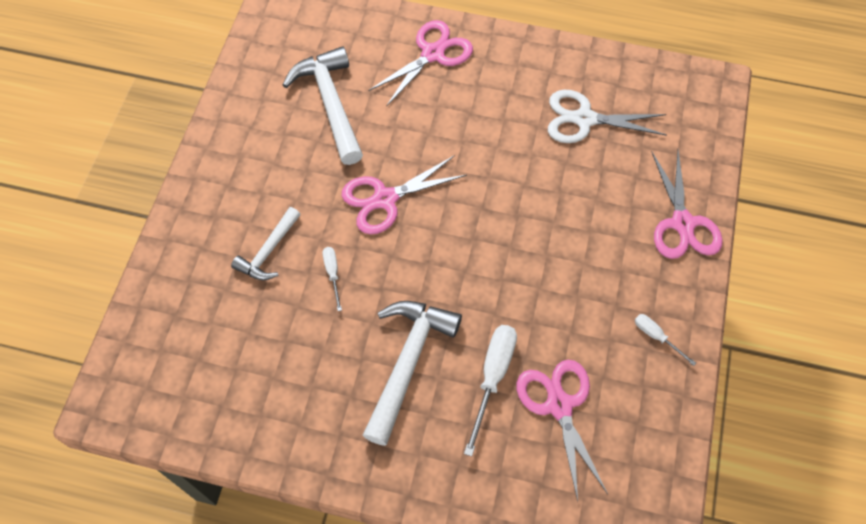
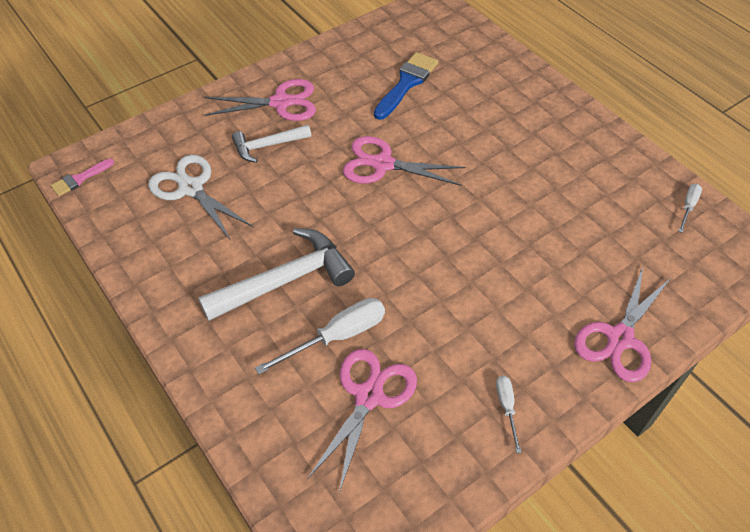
camera: 40 degrees right, 10 degrees down
(125, 410) = (79, 179): none -> pink brush
(330, 104) = (407, 83): white hammer -> blue brush
(333, 273) = (295, 187): white screwdriver -> white screwdriver (688, 207)
(432, 54) = (517, 94): pink scissors -> pink scissors (281, 102)
(584, 119) = (603, 207): white scissors -> white scissors (191, 188)

